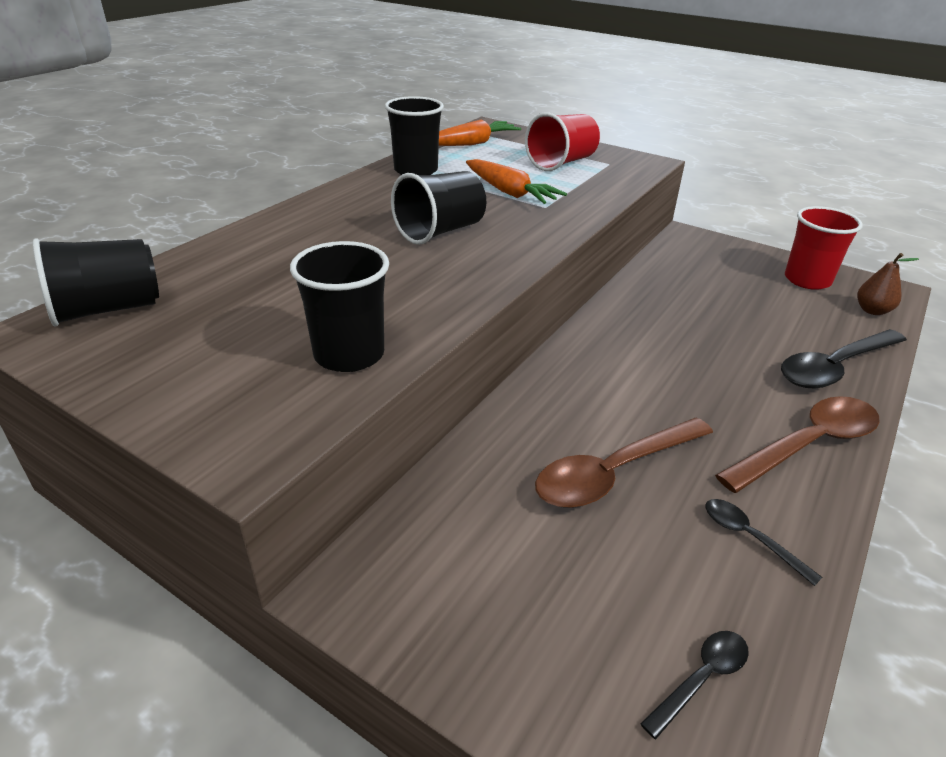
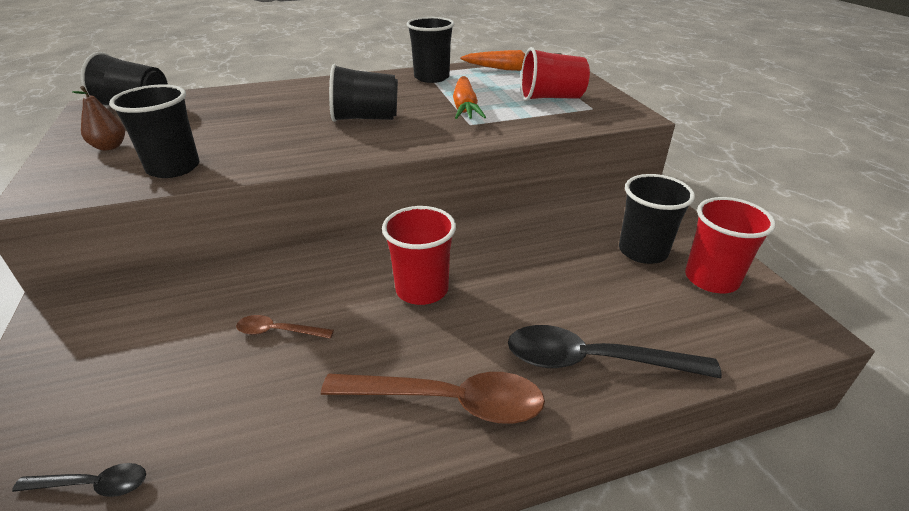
camera: 40 degrees right, 0 degrees up
(613, 473) = (278, 331): brown spoon -> brown spoon, size x0.50
(658, 378) = (422, 289): none -> red cup
(744, 278) = (642, 251): none -> black cup
(749, 537) = (279, 430): black spoon -> none
(872, 310) = (739, 336): brown pear -> brown pear (109, 147)

